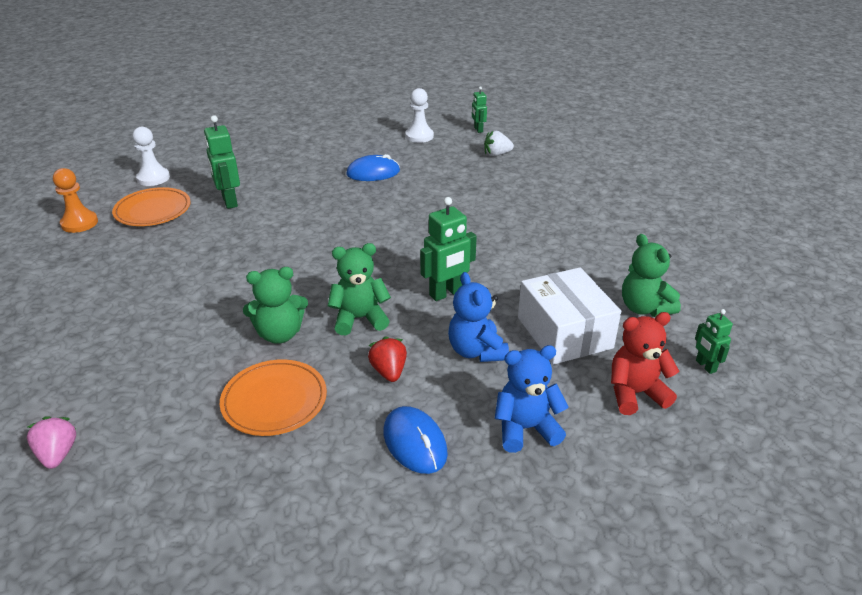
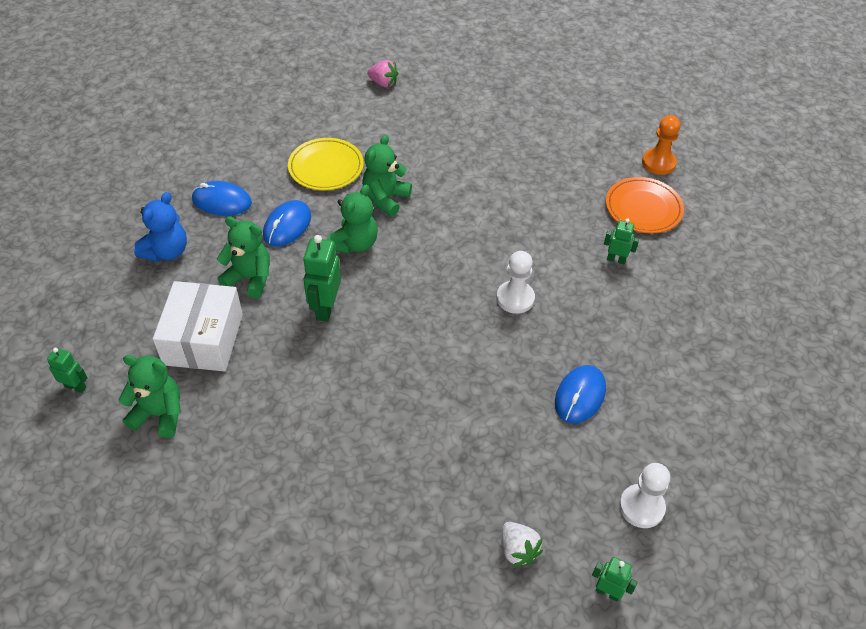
camera: 130 degrees right, 15 degrees up
(153, 178) = (716, 232): white pawn -> white pawn (515, 298)
(229, 201) = (616, 259): green robot -> green robot, size x0.58
(274, 401) = (326, 167): orange plate -> yellow plate
(389, 371) = (287, 226): red strawberry -> blue mouse
(476, 351) = (250, 278): blue teddy bear -> green teddy bear
(497, 154) = (518, 550): white strawberry -> white strawberry turned 120 degrees clockwise
(564, 333) = (203, 339): white box -> white box turned 75 degrees clockwise
(635, 393) = (114, 324): red teddy bear -> none

